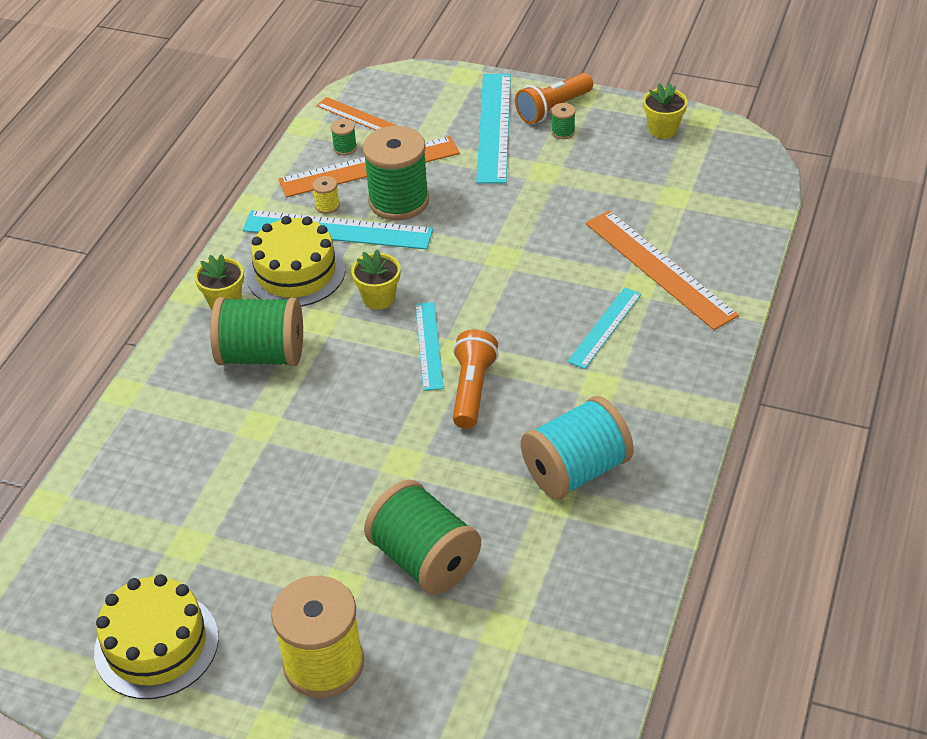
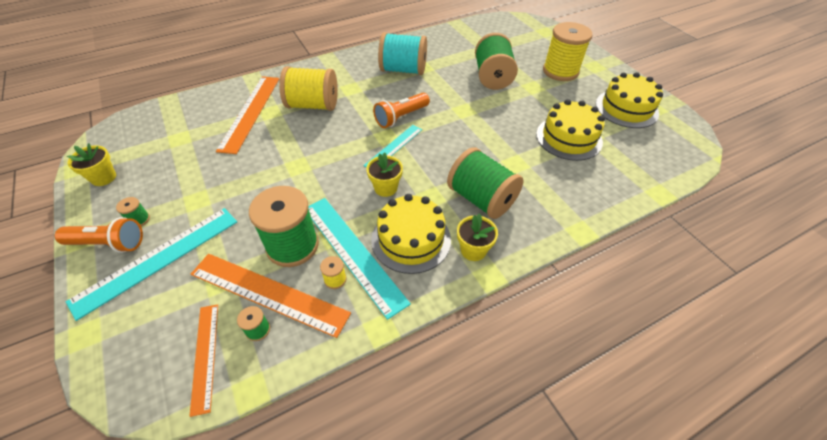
camera: 140 degrees left, 5 degrees up
(215, 515) = (569, 138): none -> yellow cake
(605, 327) = (313, 105): turquoise ruler -> yellow spool

